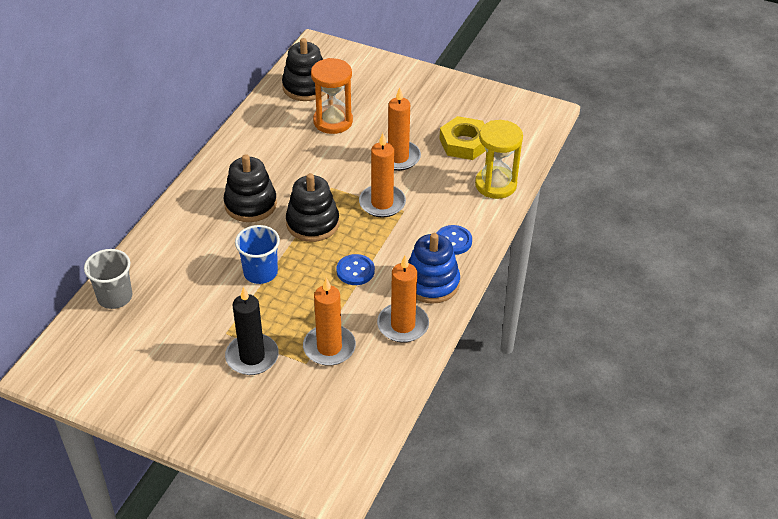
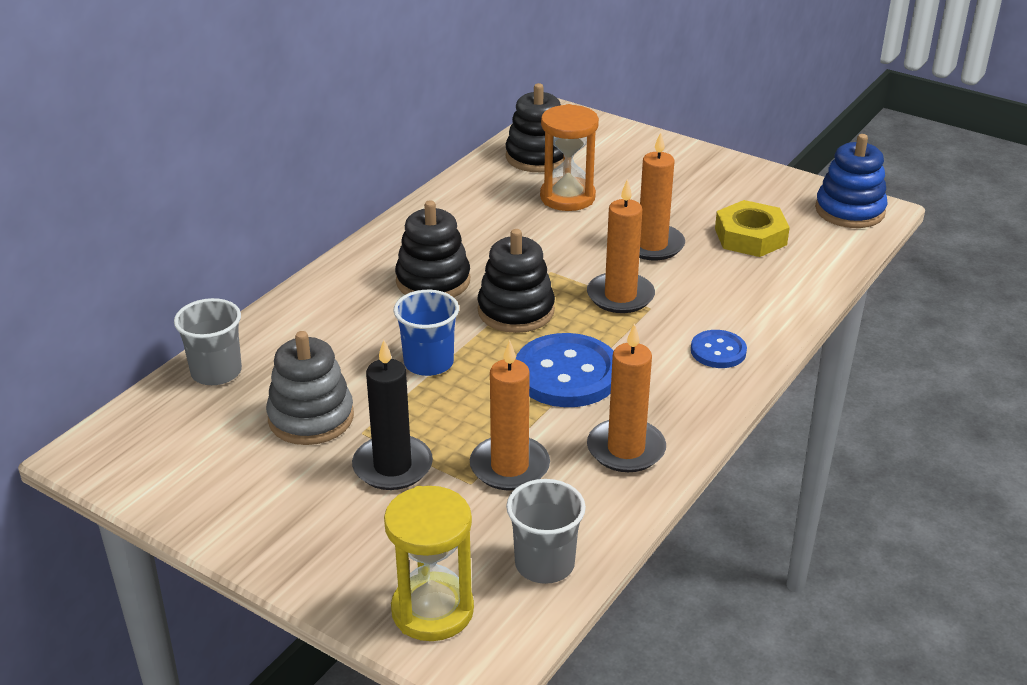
camera: 10 degrees right, 10 degrees down
(189, 326) = (311, 418): none -> grey stacking toy
(355, 271) = (567, 374): blue button -> blue button, size x1.85
(363, 416) = (544, 564): none -> grey cup
(431, 283) = (678, 400): blue stacking toy -> blue stacking toy (849, 210)
(495, 185) = (790, 289): yellow hourglass -> yellow hourglass (432, 610)

